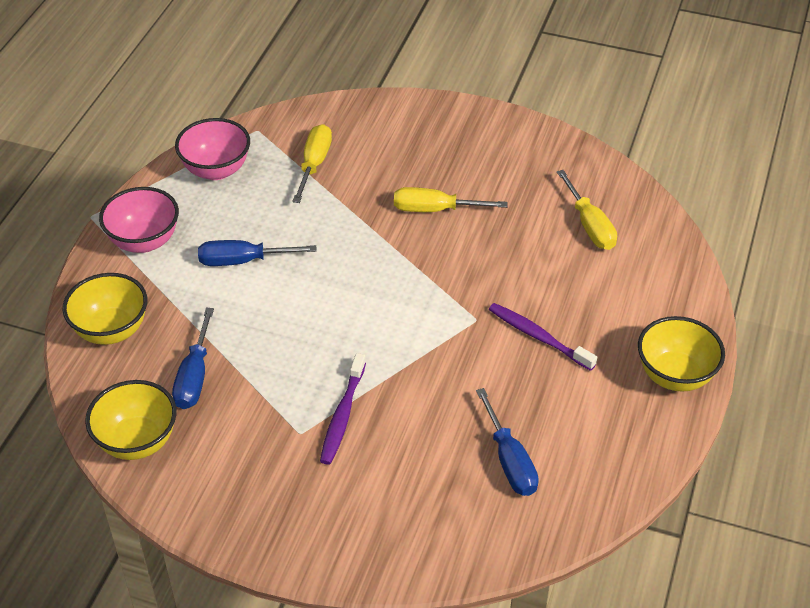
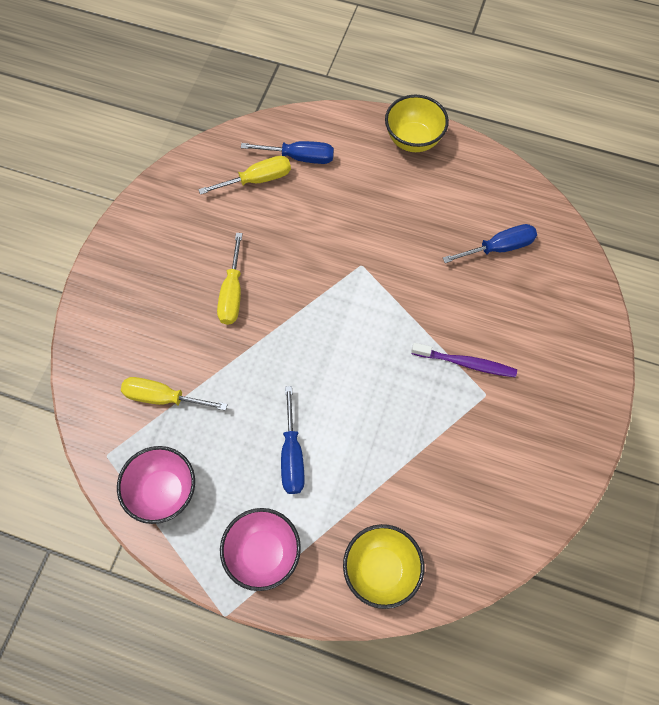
camera: 90 degrees left, 20 degrees up
(137, 441) = (506, 527): yellow bowl -> none
(194, 376) = (432, 485): blue screwdriver -> blue screwdriver (299, 157)
(538, 337) = (378, 223): purple toothbrush -> none

